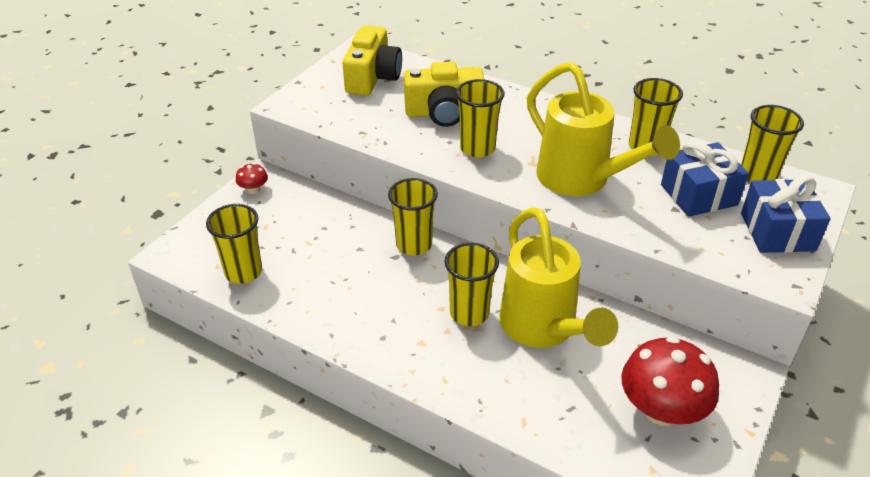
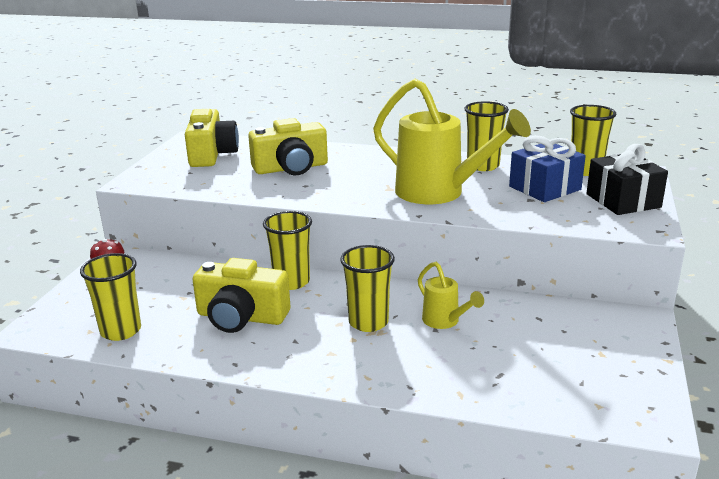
camera: 15 degrees left, 15 degrees down
(353, 279) = (241, 317): none -> yellow camera
(477, 148) = (334, 186): yellow cup -> none
(543, 329) = (445, 322): yellow watering can -> yellow watering can, size x0.48
(661, 409) = (582, 359): red mushroom -> none
(777, 232) = (623, 201): blue gift -> black gift

